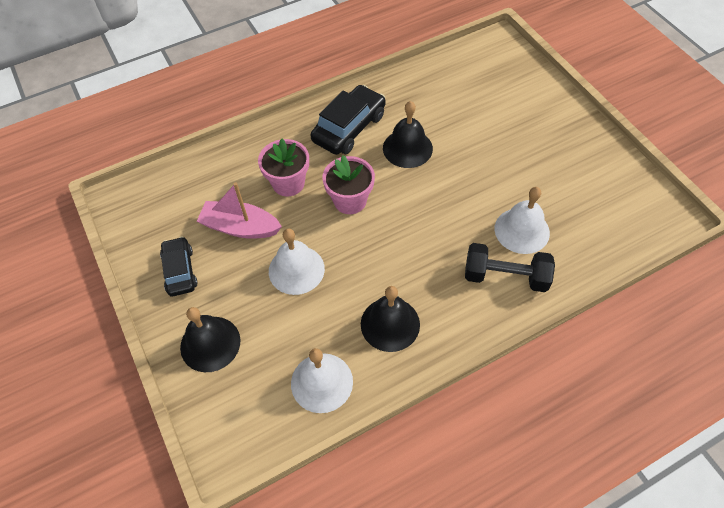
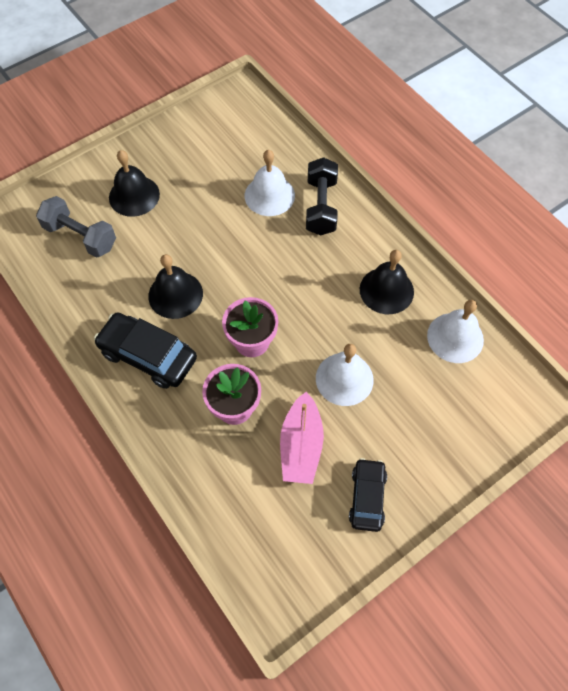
camera: 100 degrees left, 5 degrees up
(180, 271) = (367, 497): black car -> black car turned 120 degrees clockwise
(210, 343) = (442, 443): black bell -> black bell (134, 195)
(476, 86) = (80, 236): none -> grey dumbbell

